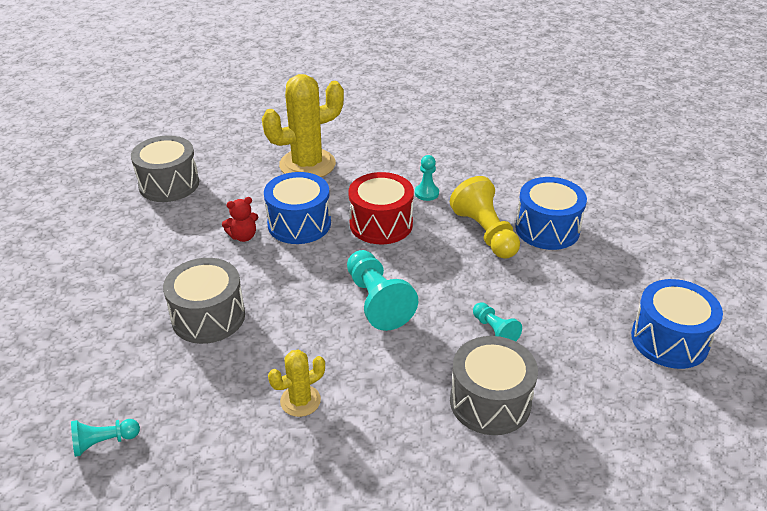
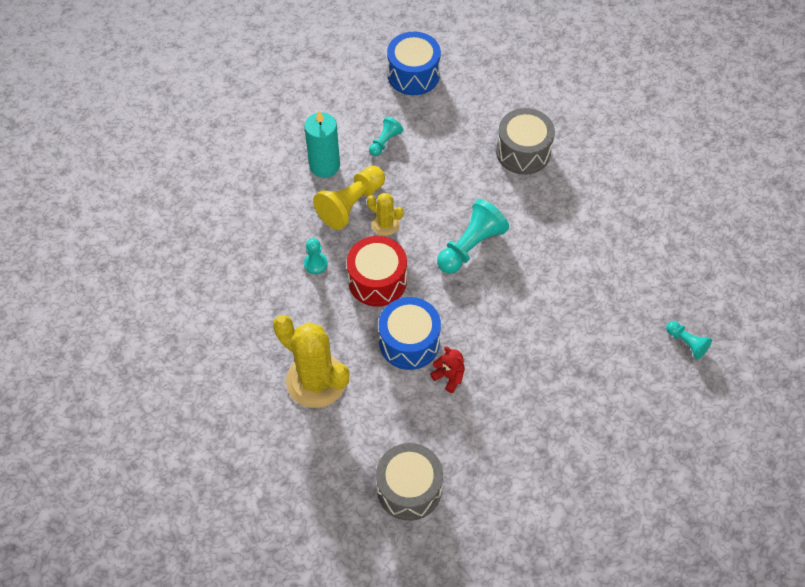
camera: 115 degrees left, 20 degrees up
(208, 317) = (551, 348): grey drum -> none
(300, 401) = (586, 251): yellow cactus -> yellow cactus (385, 224)
(494, 331) = (459, 167): turquoise pawn -> turquoise pawn (385, 142)
(547, 229) = (324, 165): blue drum -> turquoise candle

